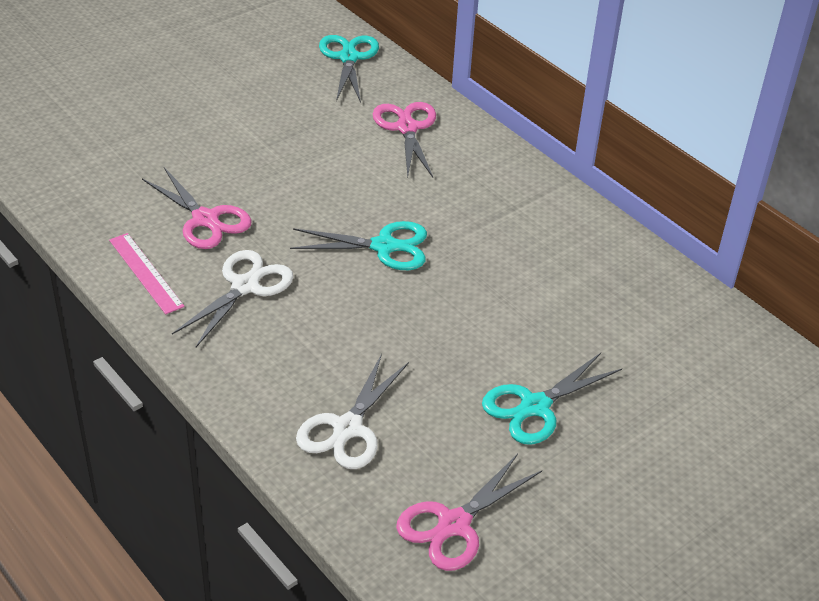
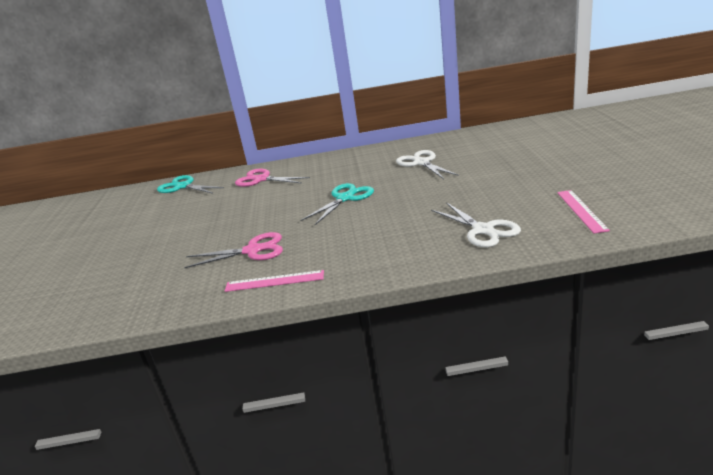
camera: 50 degrees left, 15 degrees down
(245, 286) = (329, 245): white scissors -> white scissors (421, 163)
(454, 525) = (581, 210): pink scissors -> pink ruler
(535, 407) = (505, 178): turquoise scissors -> none

